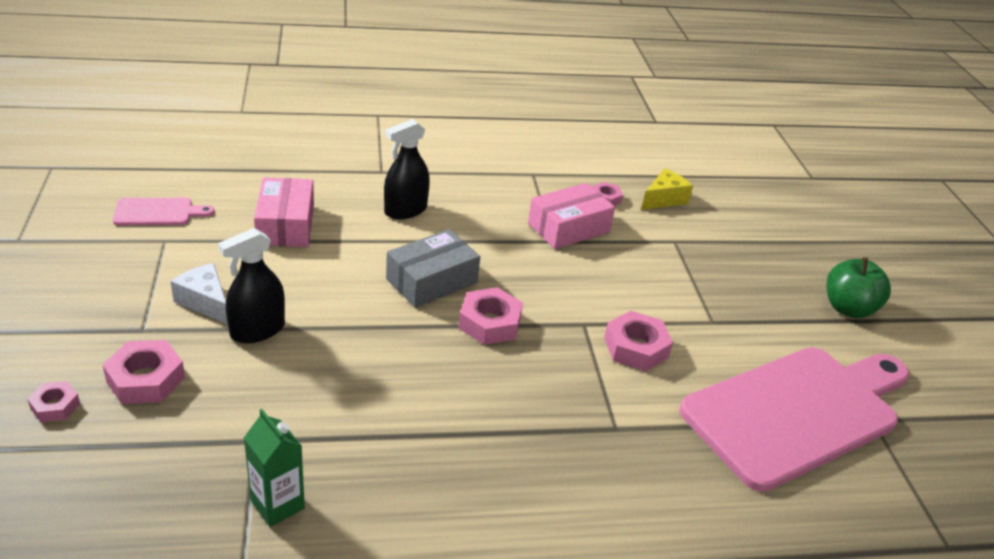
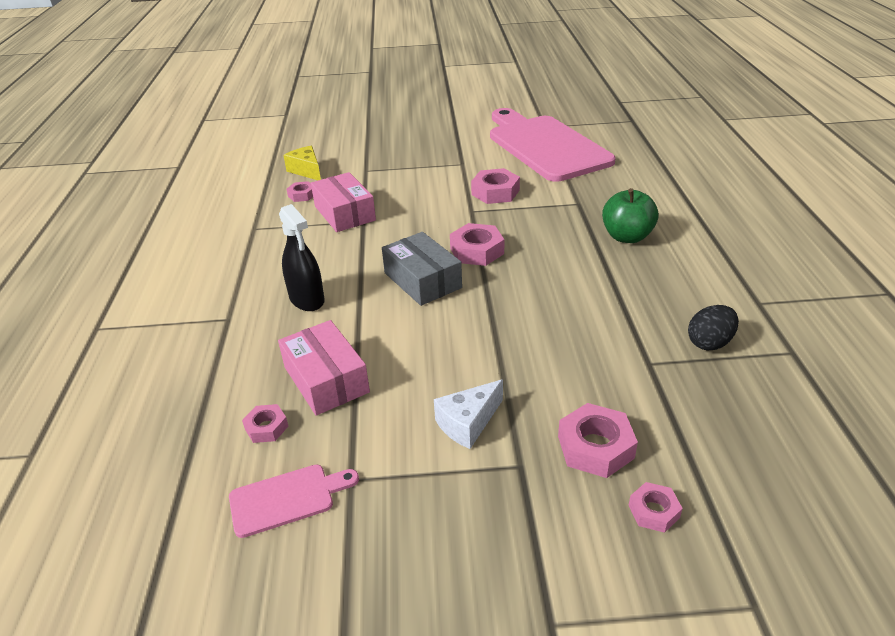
camera: 80 degrees left, 0 degrees up
(158, 212) = (287, 498): pink cutting board -> pink cutting board turned 75 degrees clockwise
(236, 199) = (266, 427): none -> pink nut
(257, 330) = (507, 379): black spray bottle -> none
(277, 505) = (709, 343): green carton -> black egg
(286, 225) = (326, 379): pink box -> pink box turned 60 degrees clockwise
(848, 308) = (442, 121): green apple -> green apple (627, 237)

